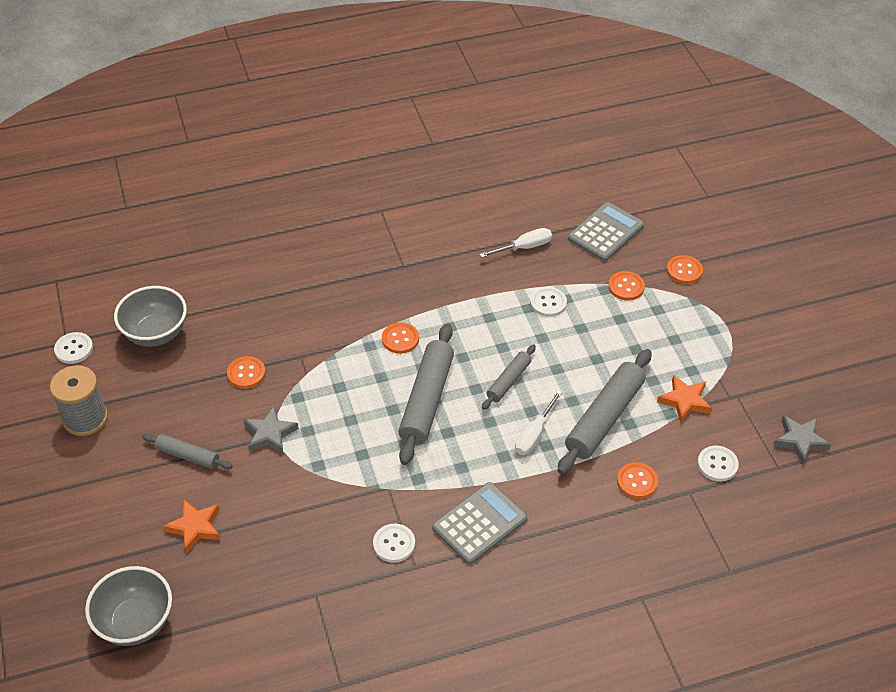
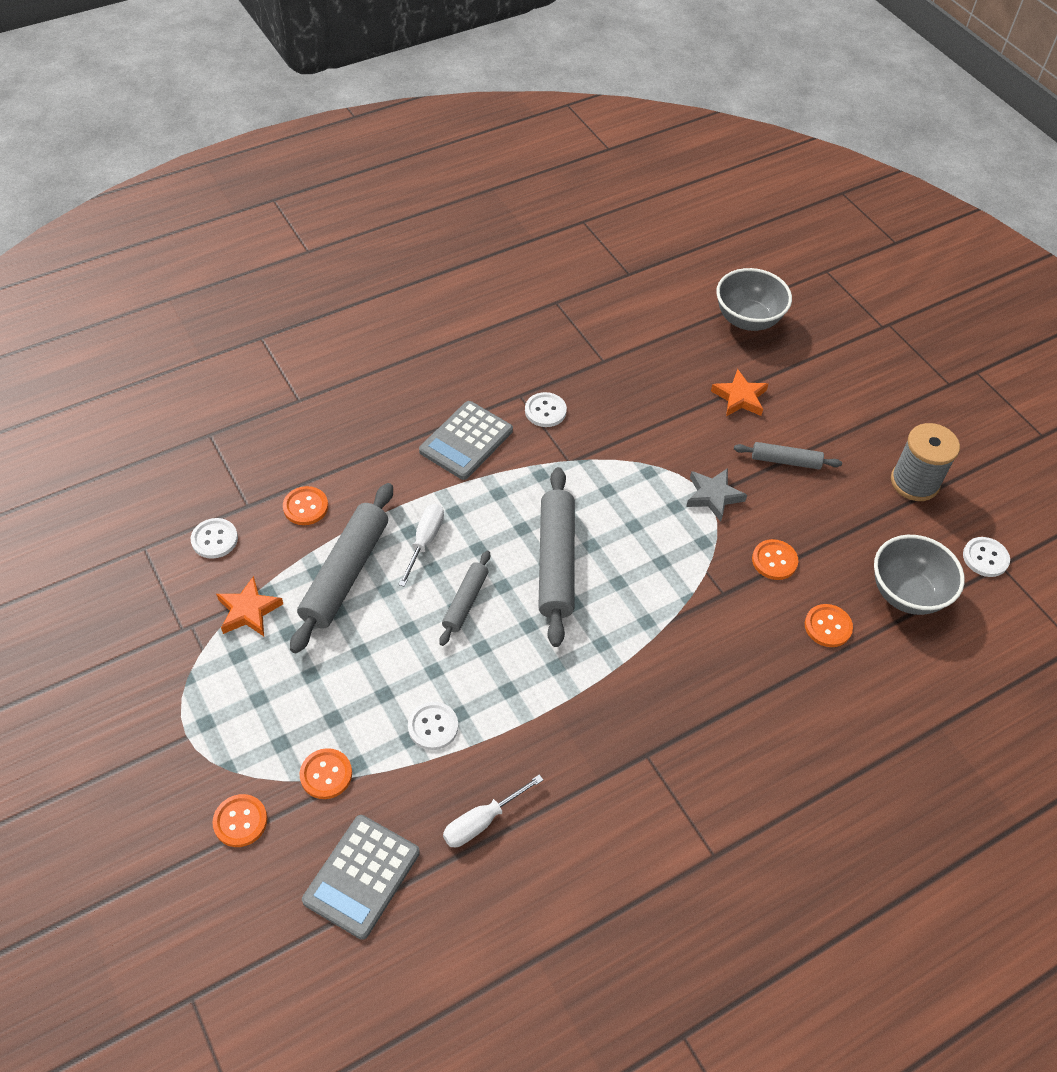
camera: 165 degrees right, 5 degrees up
(400, 339) = (612, 637): orange button -> orange button (828, 626)
(800, 441) = (113, 582): grey star -> none

